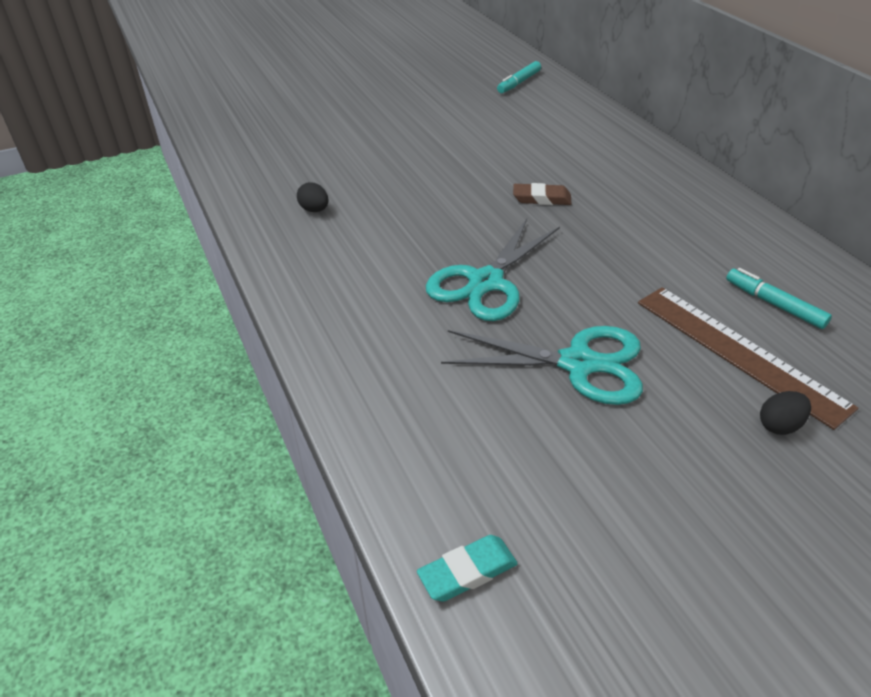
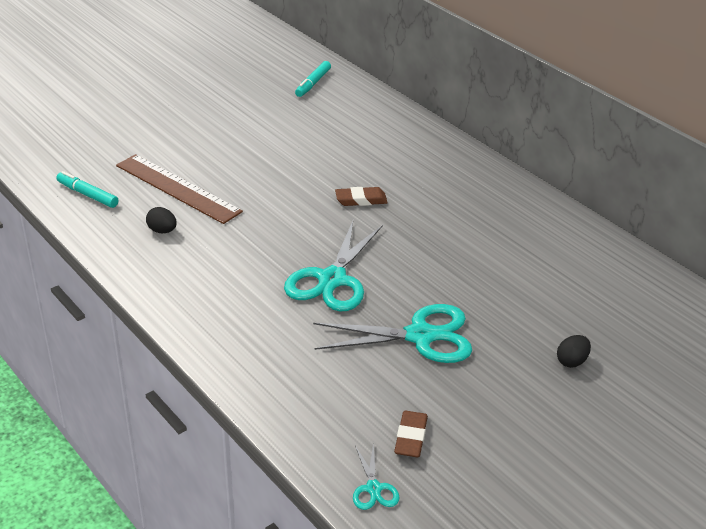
camera: 15 degrees left, 5 degrees down
(467, 572) = (373, 488): turquoise eraser -> turquoise scissors
(536, 502) = (411, 437): none -> brown eraser
(739, 352) = (538, 312): brown ruler -> brown ruler (178, 188)
(774, 304) = (560, 271): turquoise marker -> turquoise marker (87, 195)

